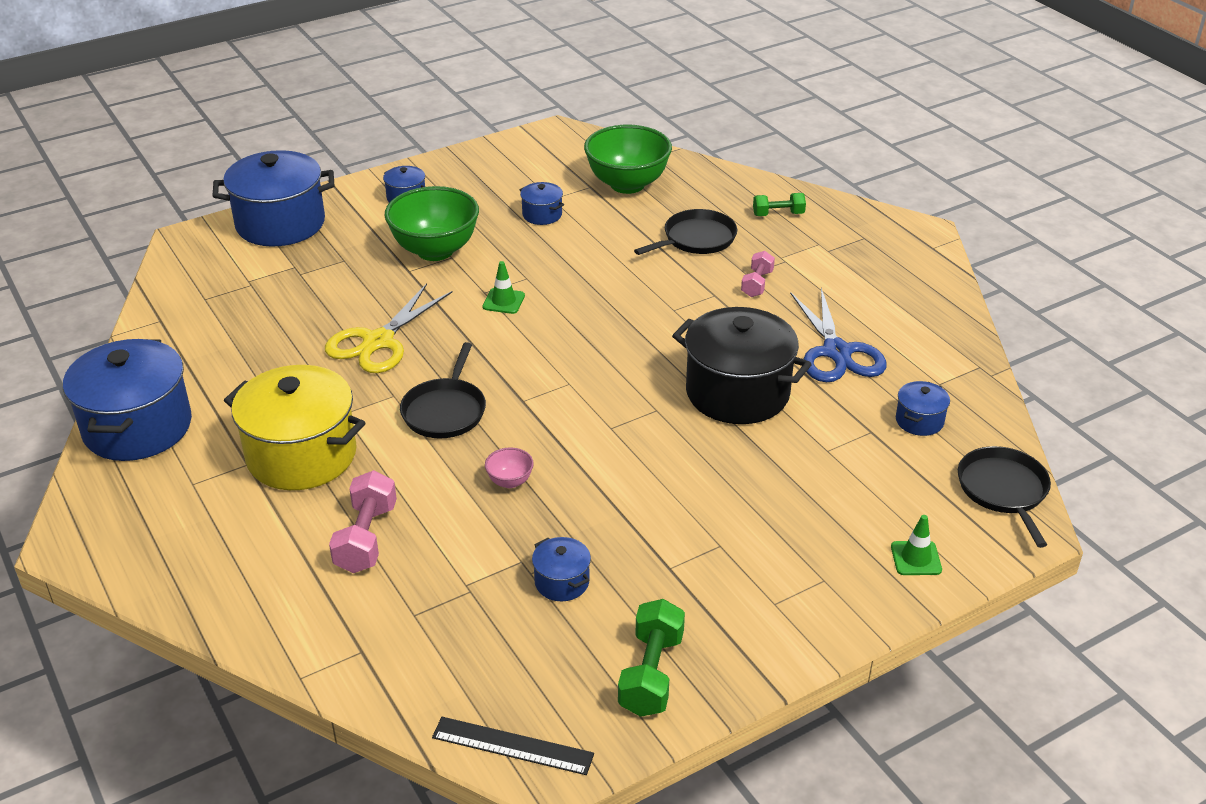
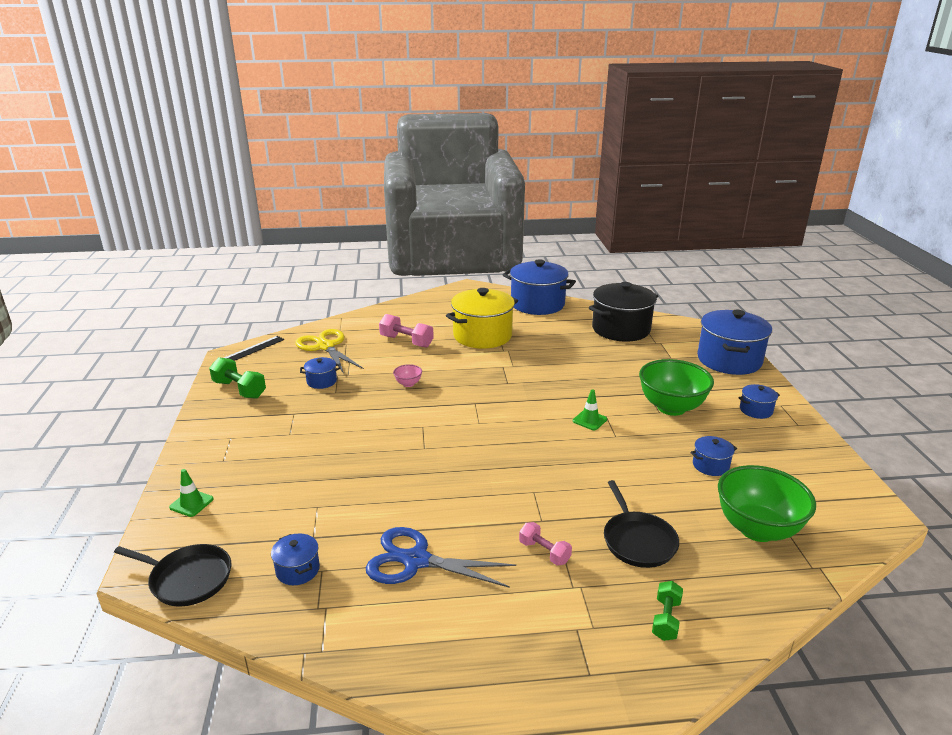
camera: 115 degrees right, 10 degrees down
(378, 342) = (569, 370): yellow scissors -> yellow scissors (325, 346)
(445, 410) = (486, 377): black pan -> none
(737, 393) = (411, 488): black pot -> black pot (621, 329)

